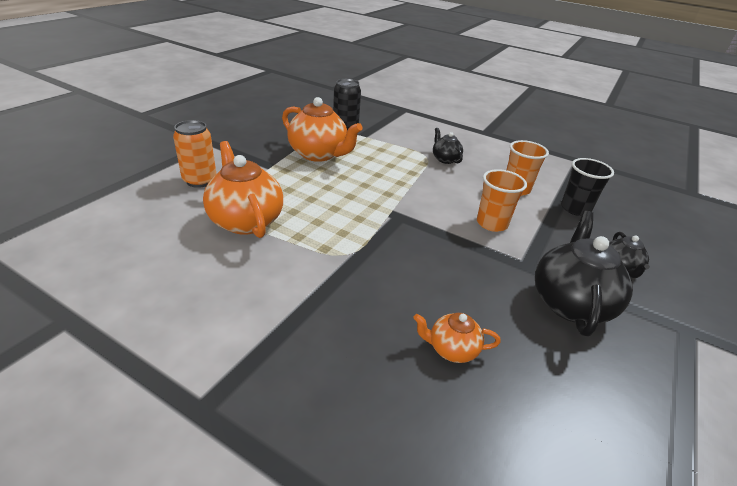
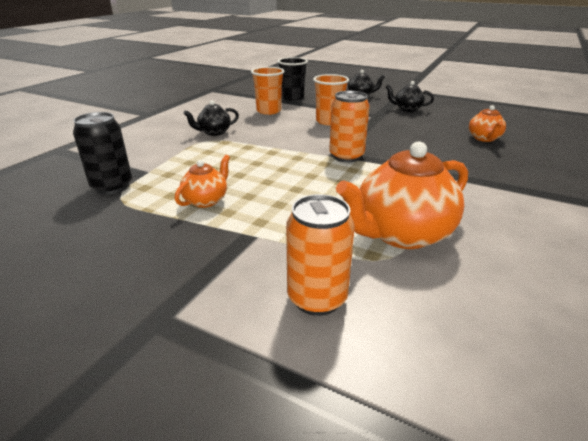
camera: 90 degrees left, 5 degrees down
(319, 154) = (206, 200): orange teapot -> orange teapot, size x0.52
(389, 219) = (346, 156): none -> orange can
(570, 303) = (407, 109): black teapot -> black teapot, size x0.52

